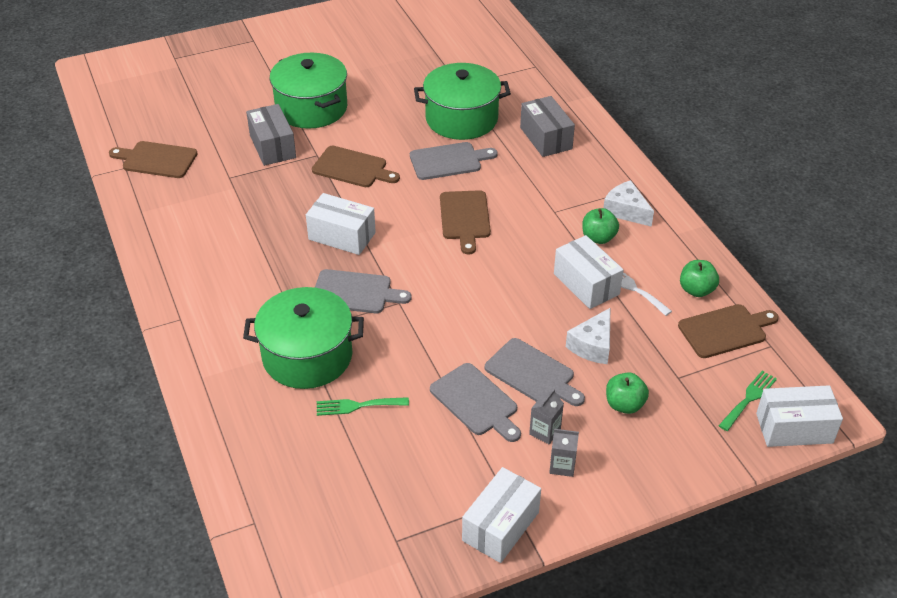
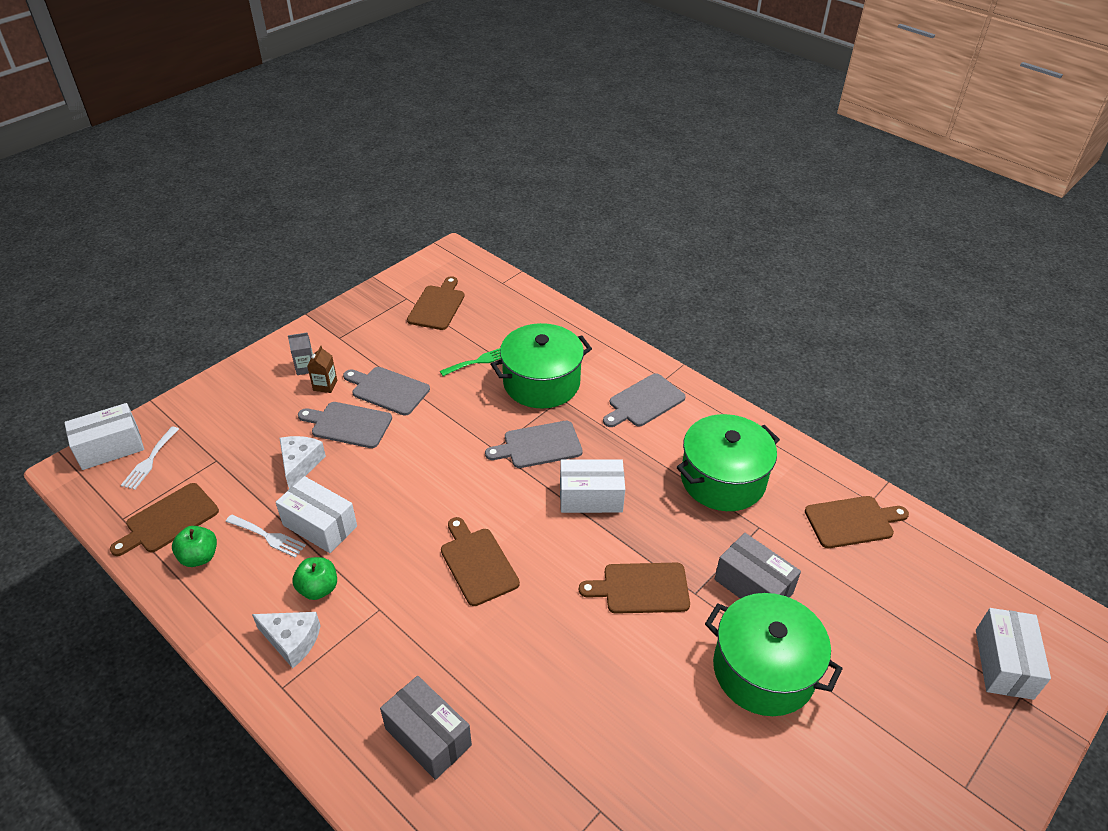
camera: 155 degrees right, 0 degrees up
(362, 510) = (437, 306): none -> brown cutting board
(448, 161) = (537, 642): grey cutting board -> grey cutting board (644, 402)
(461, 119) = (559, 730): green pot -> green pot (722, 479)
(500, 526) = (339, 322): white box -> white box (1003, 663)
(545, 432) = (325, 385): grey carton -> brown carton
(624, 405) = (262, 423): green apple -> none
(749, 398) = (149, 461): green fork -> white fork

